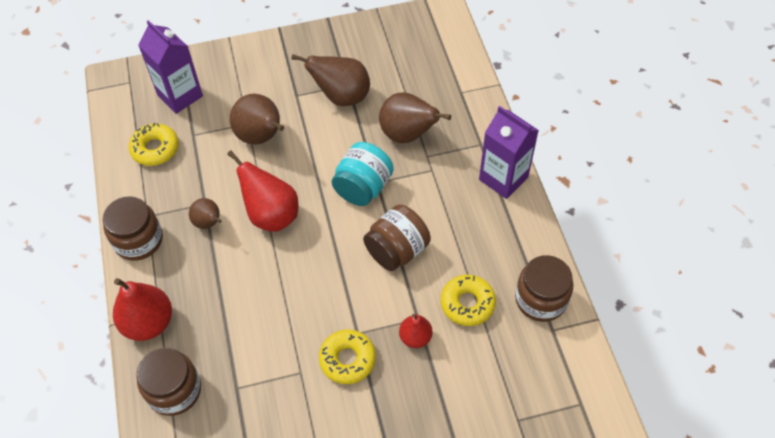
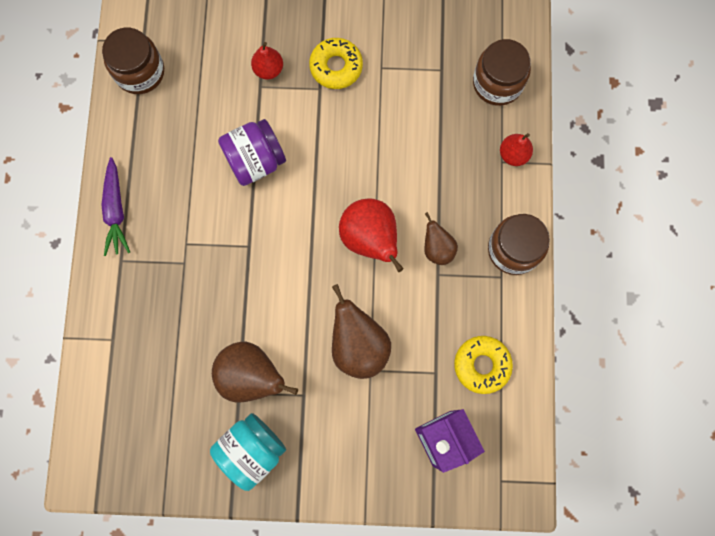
camera: 165 degrees left, 20 degrees up
(148, 323) = (513, 155): red pear -> red pear, size x0.58
(363, 187) = (265, 244): turquoise jar -> turquoise jar (252, 450)
(397, 250) = (255, 161): brown jar -> purple jar
(408, 134) = (194, 297): brown pear -> none
(467, 303) = (209, 87): yellow donut -> none
(503, 178) = (116, 210): purple carton -> purple carrot

